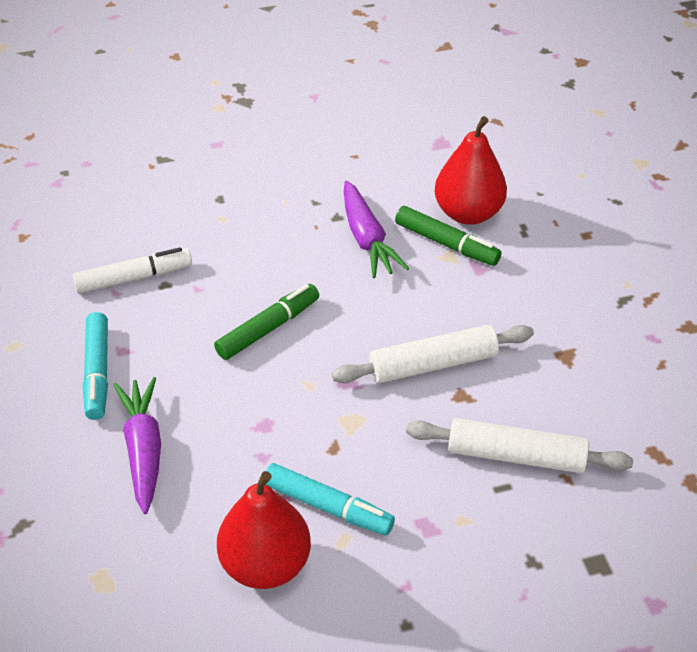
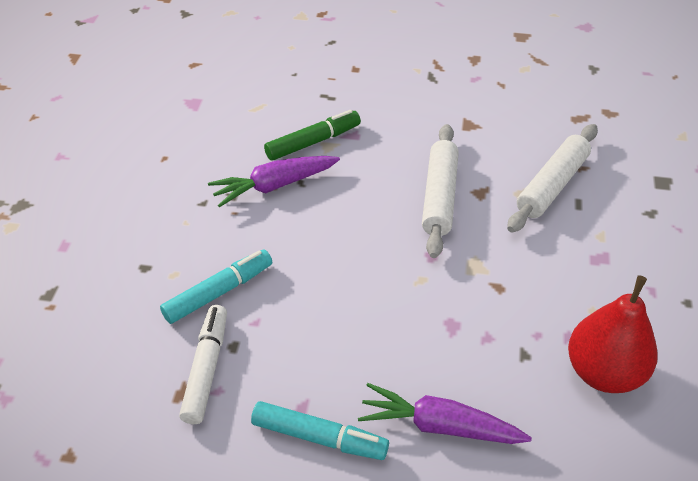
camera: 65 degrees left, 0 degrees up
(268, 328) = (339, 286): green marker -> none
(328, 506) = (558, 311): turquoise marker -> turquoise marker (218, 292)
(367, 239) = (274, 186): purple carrot -> purple carrot turned 150 degrees clockwise
(468, 213) = (287, 118): red pear -> none

